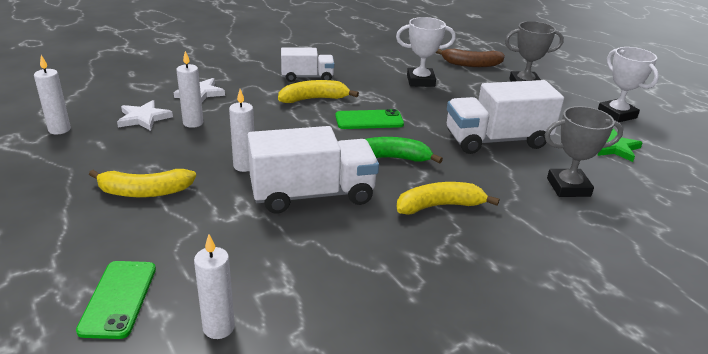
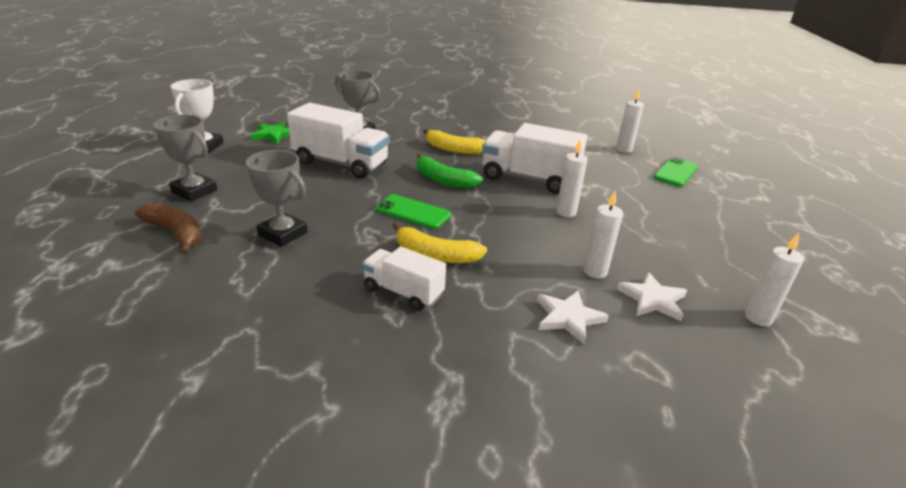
camera: 145 degrees left, 0 degrees up
(144, 192) = (657, 220): yellow banana -> none
(420, 81) = (283, 234): white trophy -> grey trophy

